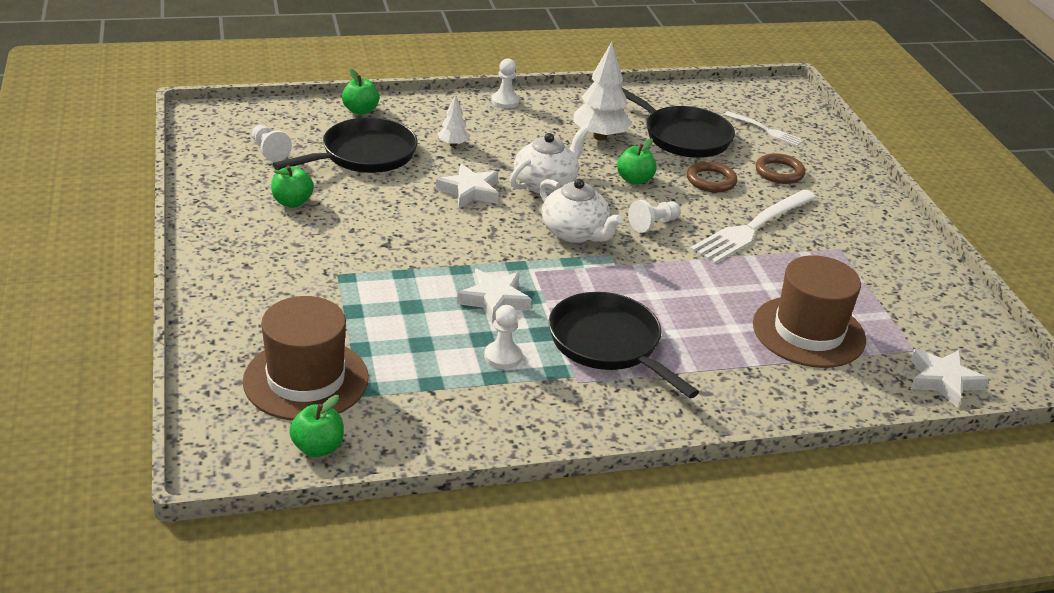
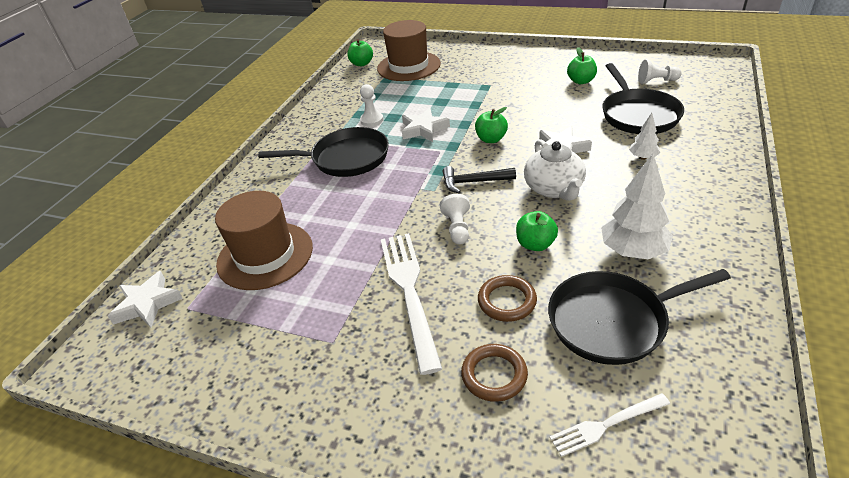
camera: 130 degrees right, 5 degrees up
(360, 110) = (720, 125): green apple -> green apple (491, 139)
(505, 101) = (730, 208): white pawn -> none
(575, 233) = (473, 182): white teapot -> black hammer

